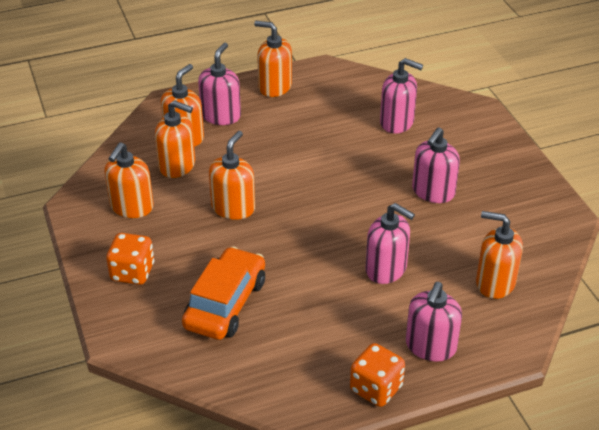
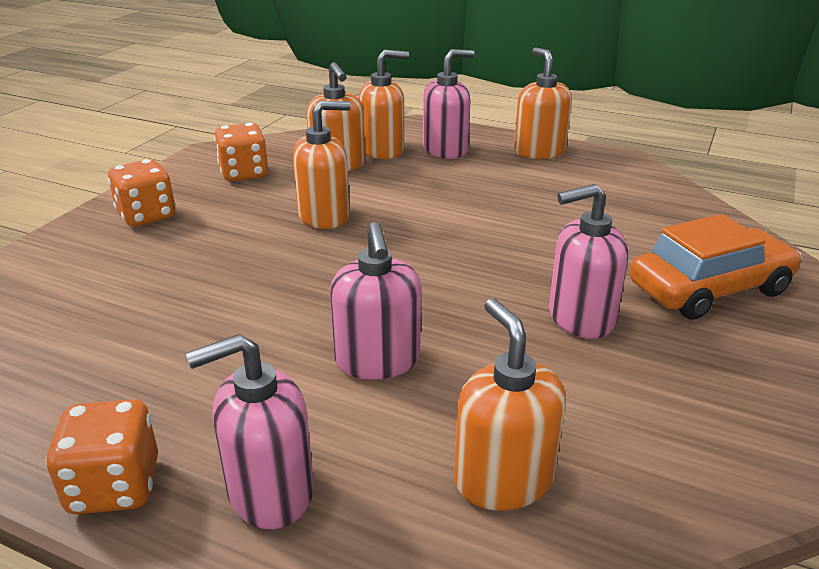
camera: 45 degrees right, 10 degrees down
(131, 207) = (244, 173): orange soap dispenser -> orange dice
(225, 304) = (160, 284): orange car -> orange car (709, 289)
(397, 122) = (640, 232): pink soap dispenser -> none

